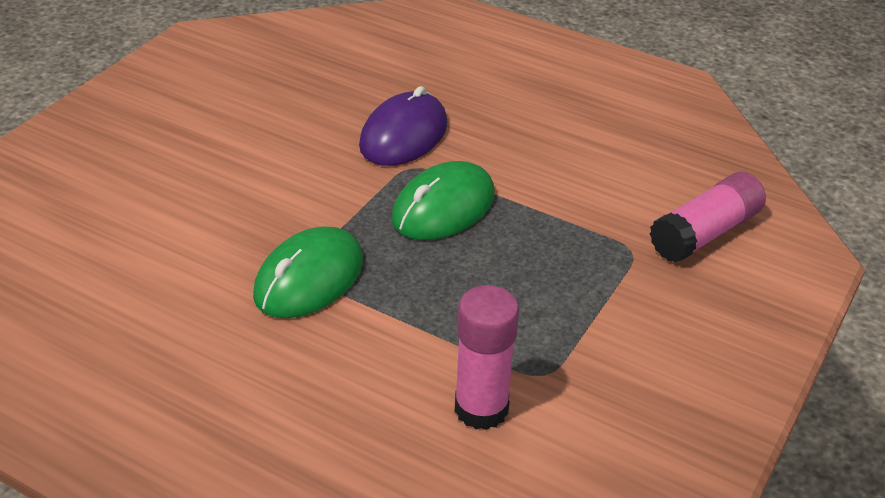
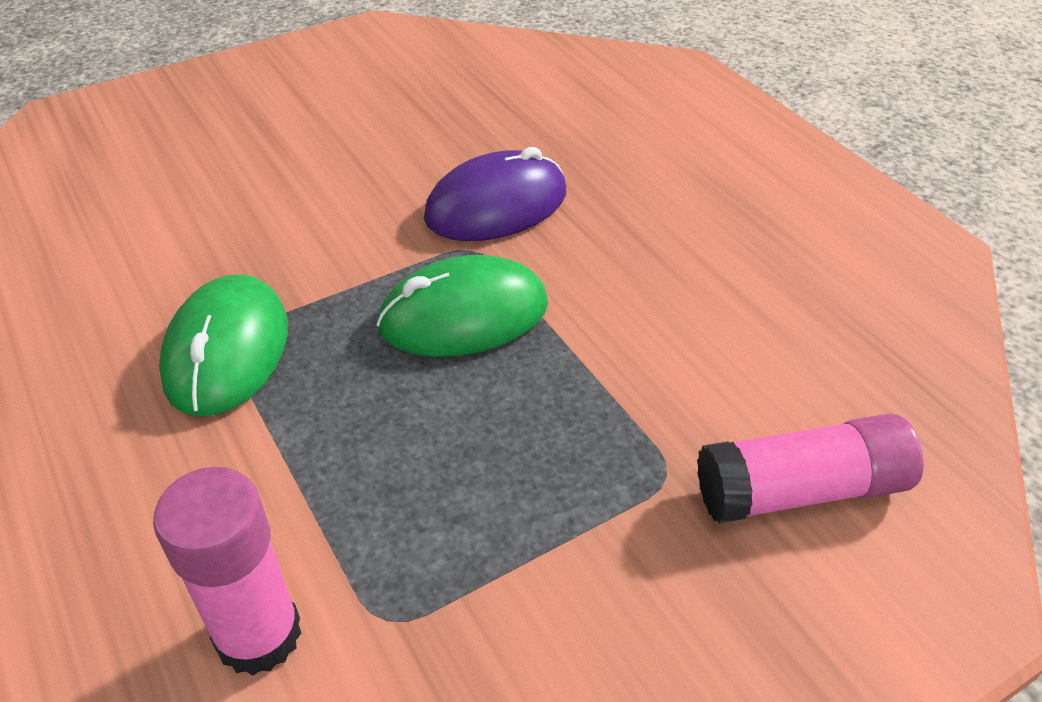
camera: 30 degrees right, 5 degrees up
(309, 278) = (227, 351): green mouse -> green mouse turned 60 degrees counterclockwise

